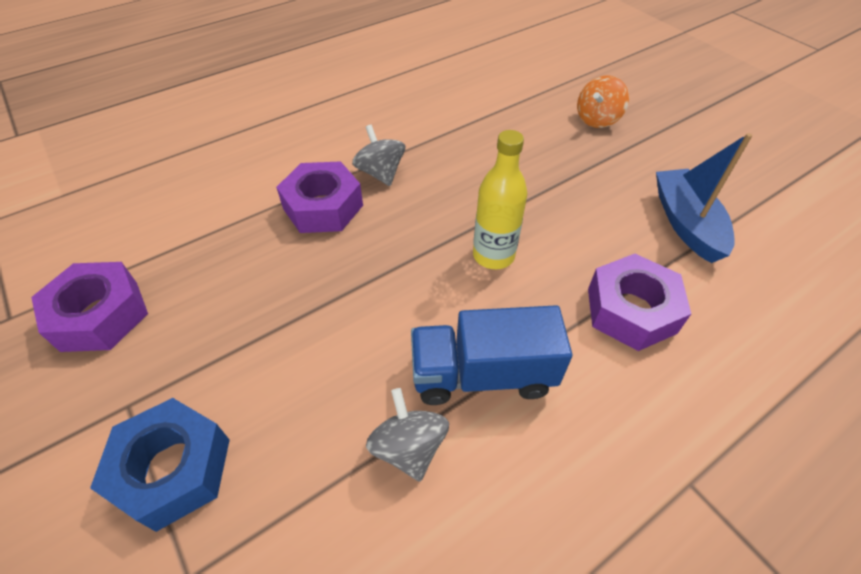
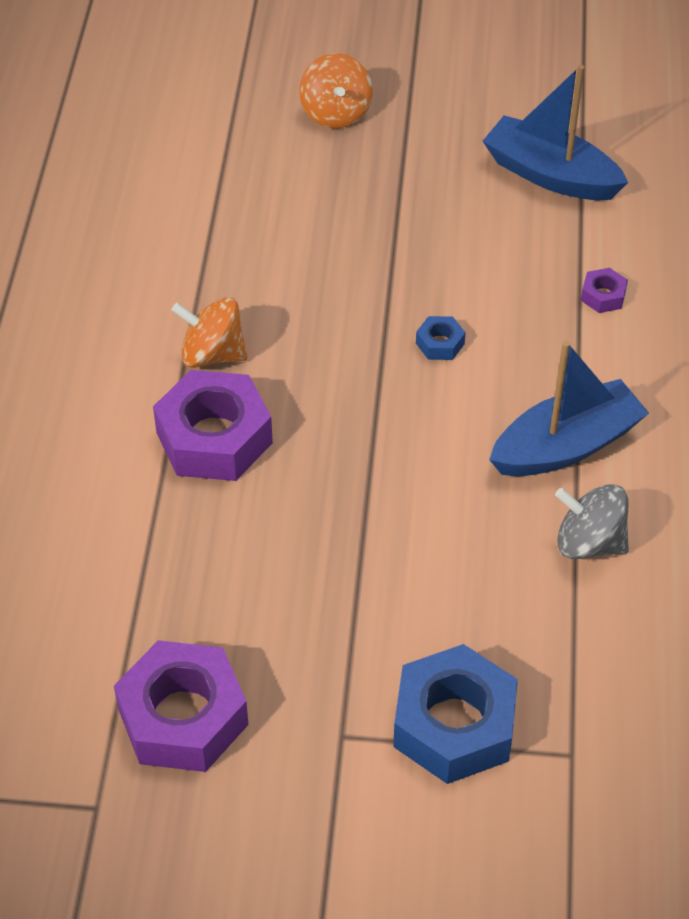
camera: 50 degrees left, 0 degrees up
(380, 173) = (212, 354): grey spinning top -> orange spinning top
(482, 374) = (566, 446): blue truck -> blue boat
(493, 255) = (440, 343): yellow bottle -> blue nut
(631, 310) = (603, 296): purple nut -> purple nut, size x0.43

